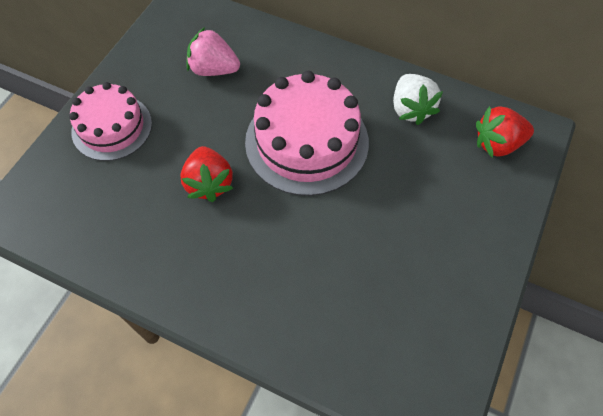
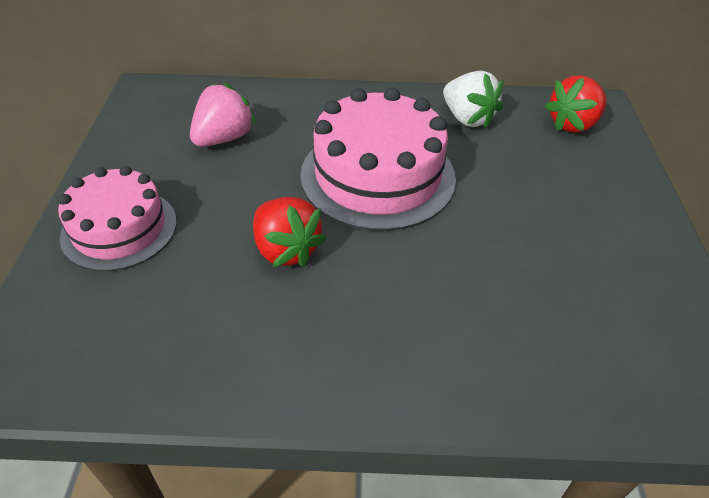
camera: 25 degrees left, 15 degrees down
(213, 69) = (224, 138): pink strawberry -> pink strawberry turned 135 degrees clockwise

